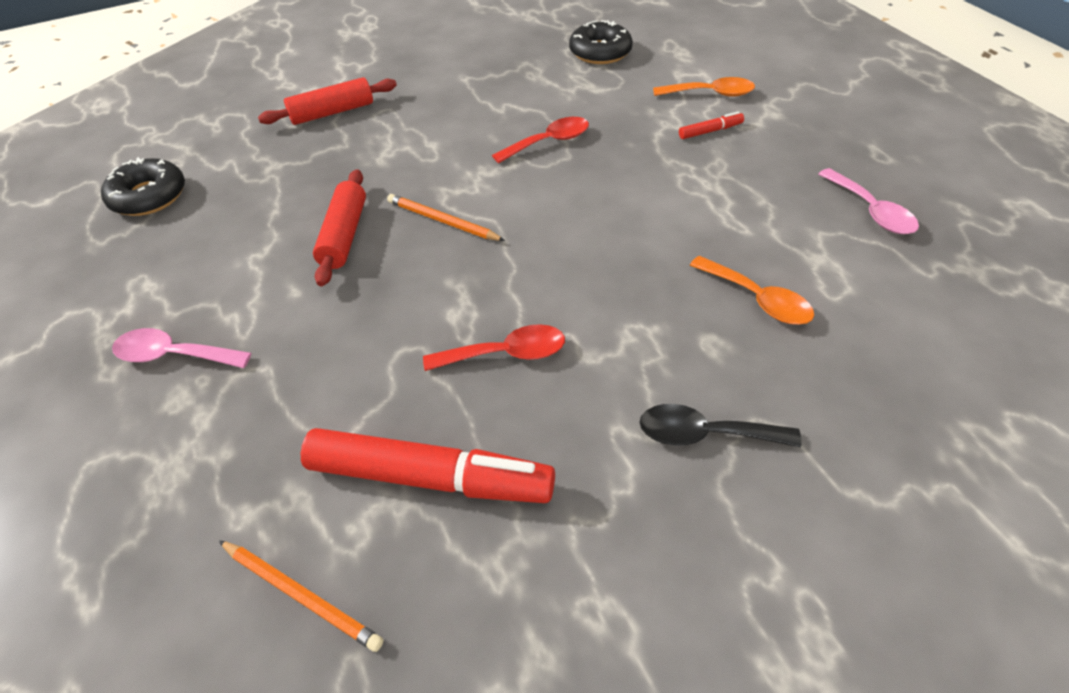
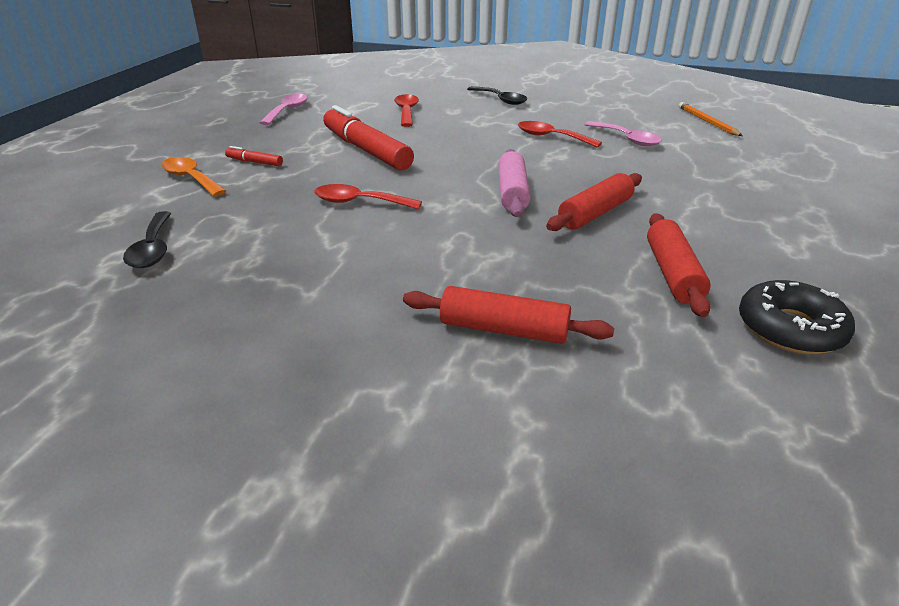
camera: 140 degrees left, 15 degrees down
(174, 355) = (763, 200): pink spoon -> pink spoon (627, 139)
(244, 202) = (673, 273): none -> red rolling pin
(430, 478) = (629, 124): red marker -> red marker (366, 150)
(442, 221) = (512, 193): orange pencil -> pink rolling pin
(600, 52) = (153, 249): black donut -> black spoon
(757, 299) = (406, 112): orange spoon -> red spoon

